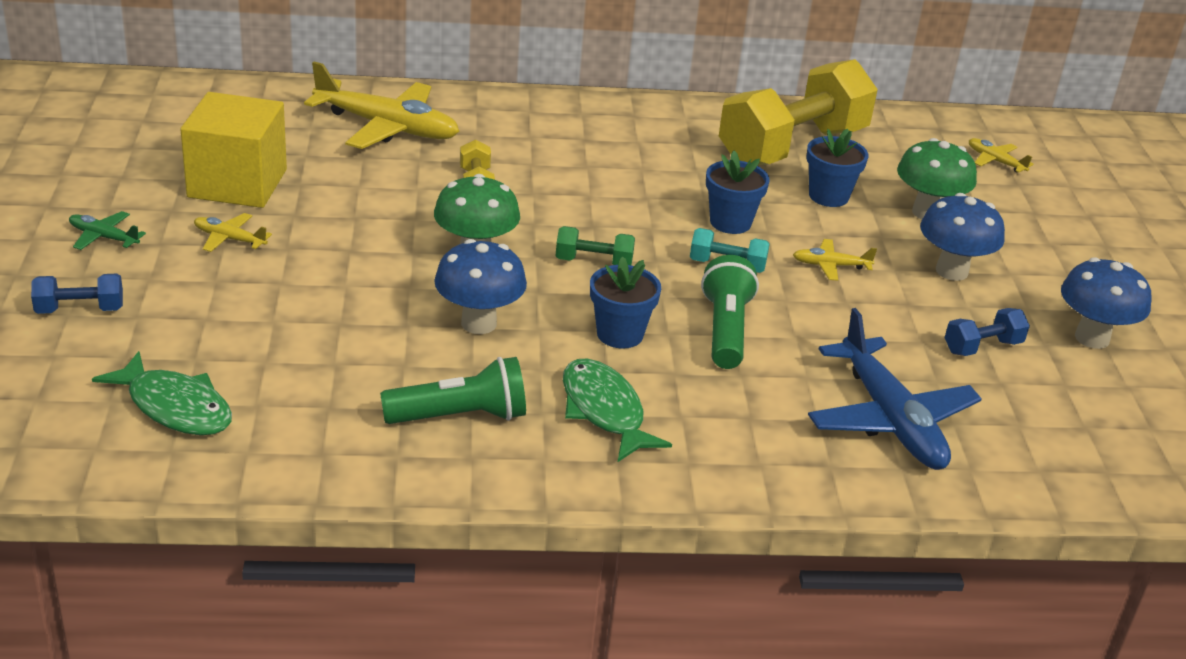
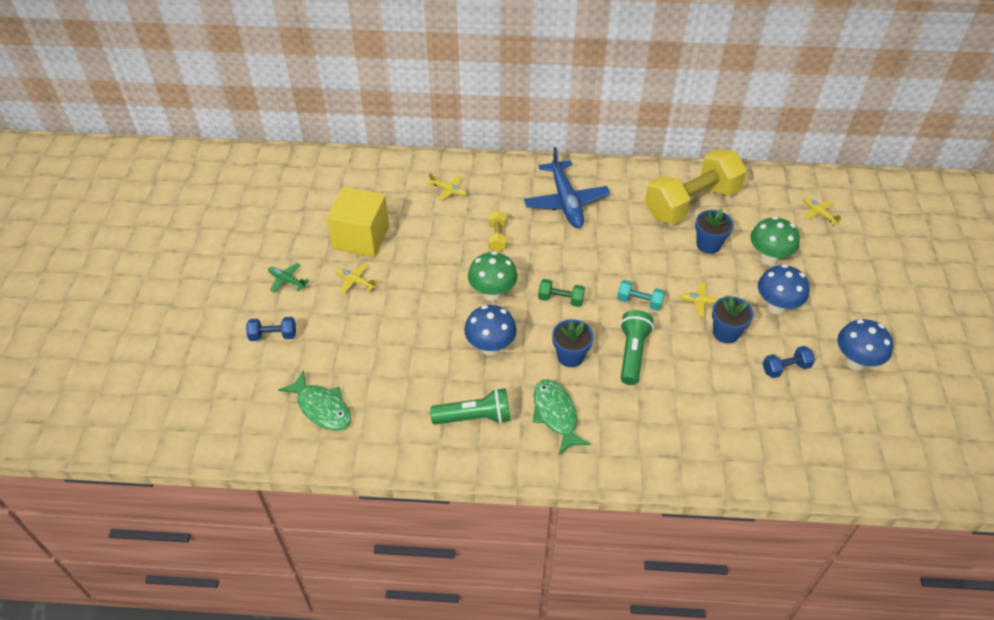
camera: 10 degrees right, 15 degrees up
(386, 127) = (448, 190): yellow plane -> yellow plane, size x0.45
(730, 222) = (645, 267): blue flower pot -> blue flower pot (726, 333)
(890, 419) = (721, 423): blue plane -> blue plane (565, 201)

